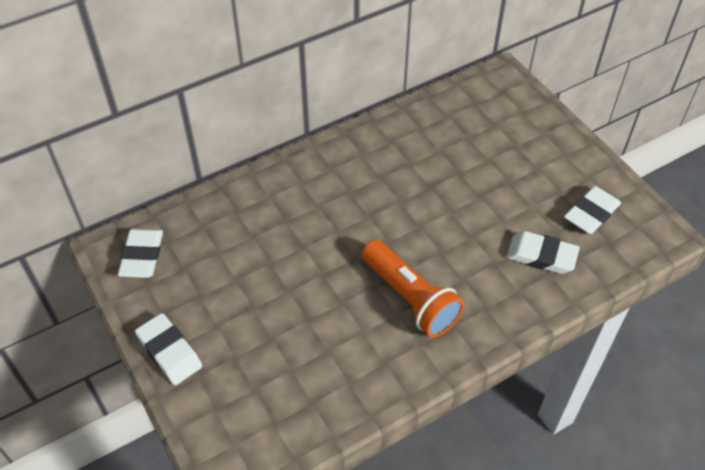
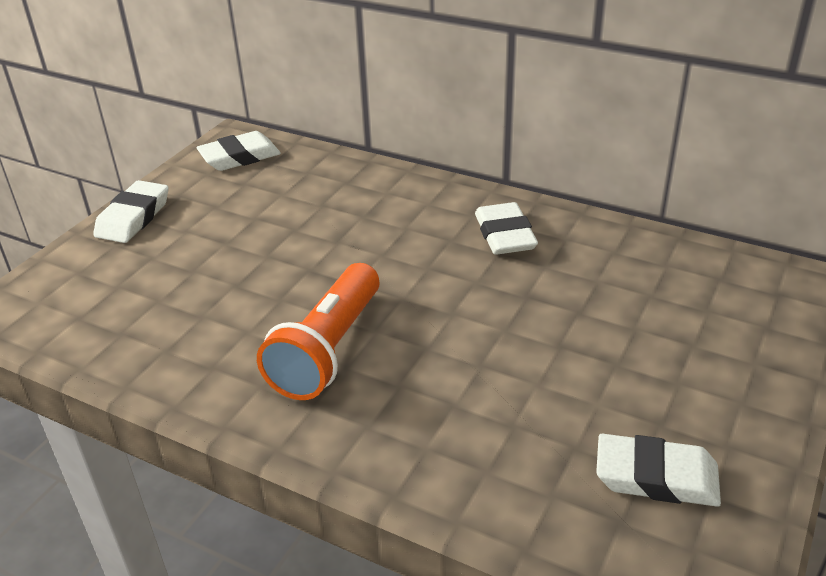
camera: 60 degrees right, 15 degrees down
(541, 256) = (512, 449): white eraser -> white eraser (504, 235)

